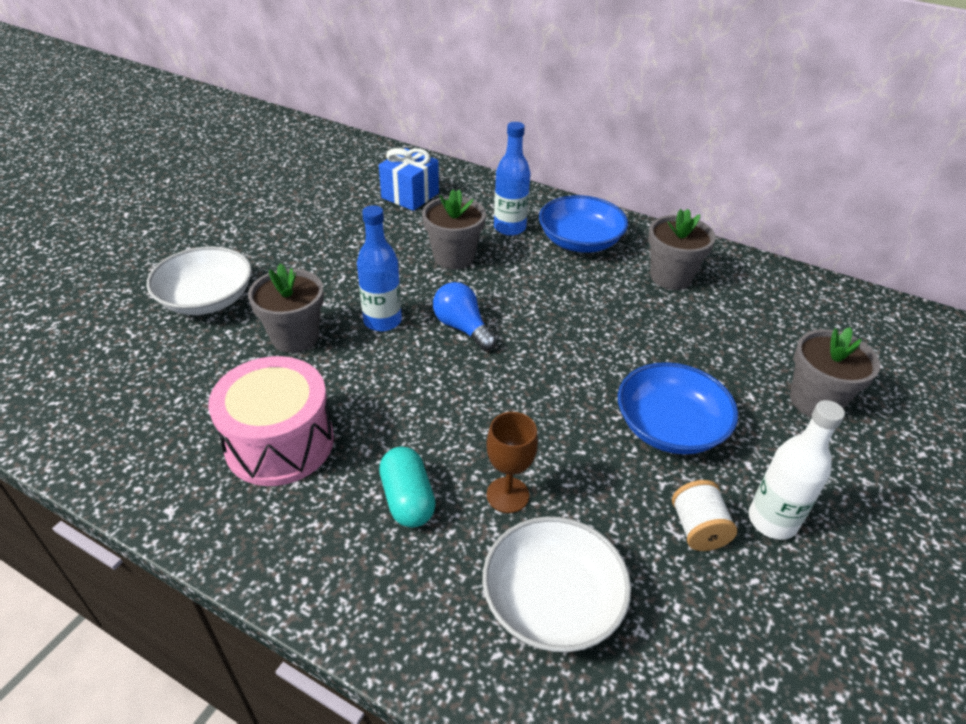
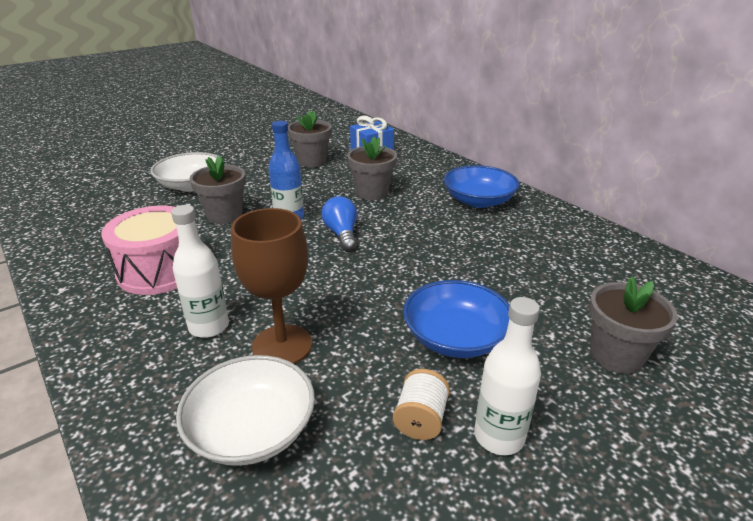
camera: 25 degrees right, 10 degrees down
(408, 499) = (209, 326): turquoise capsule -> white bottle
(507, 495) = (282, 345): brown goblet -> brown goblet, size x1.62
(509, 228) = (429, 183): blue bottle -> none
(670, 277) = (539, 237): grey flower pot -> grey flower pot (312, 161)

